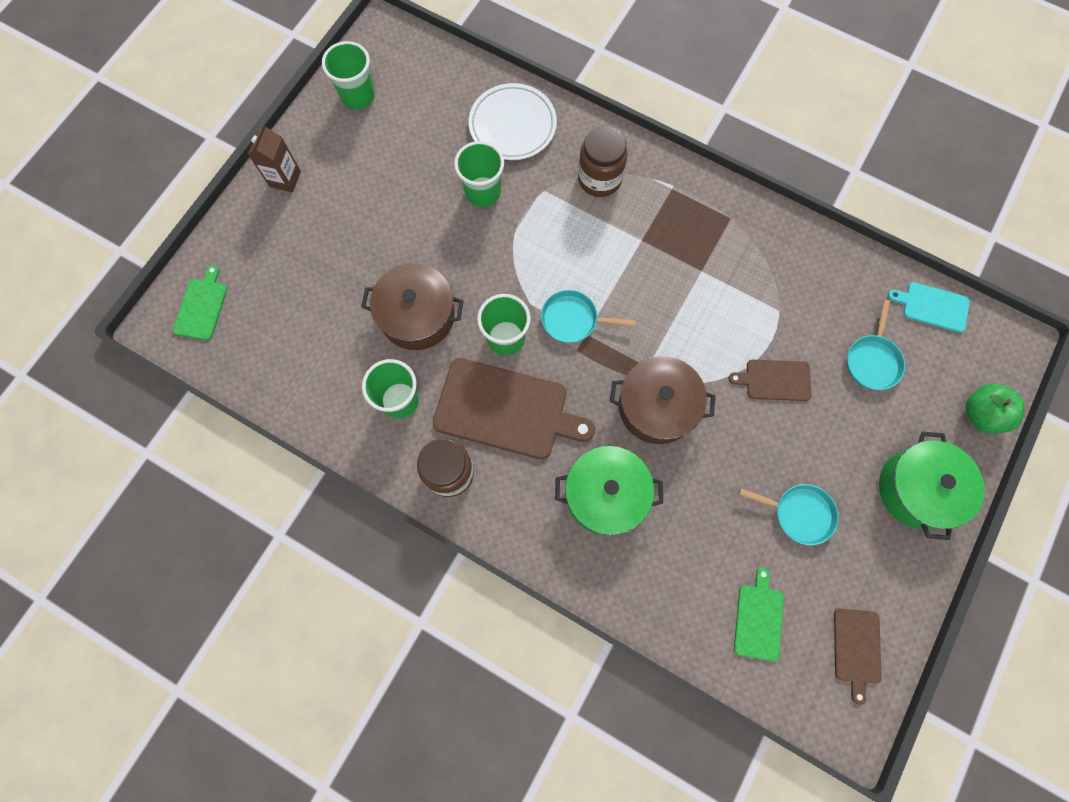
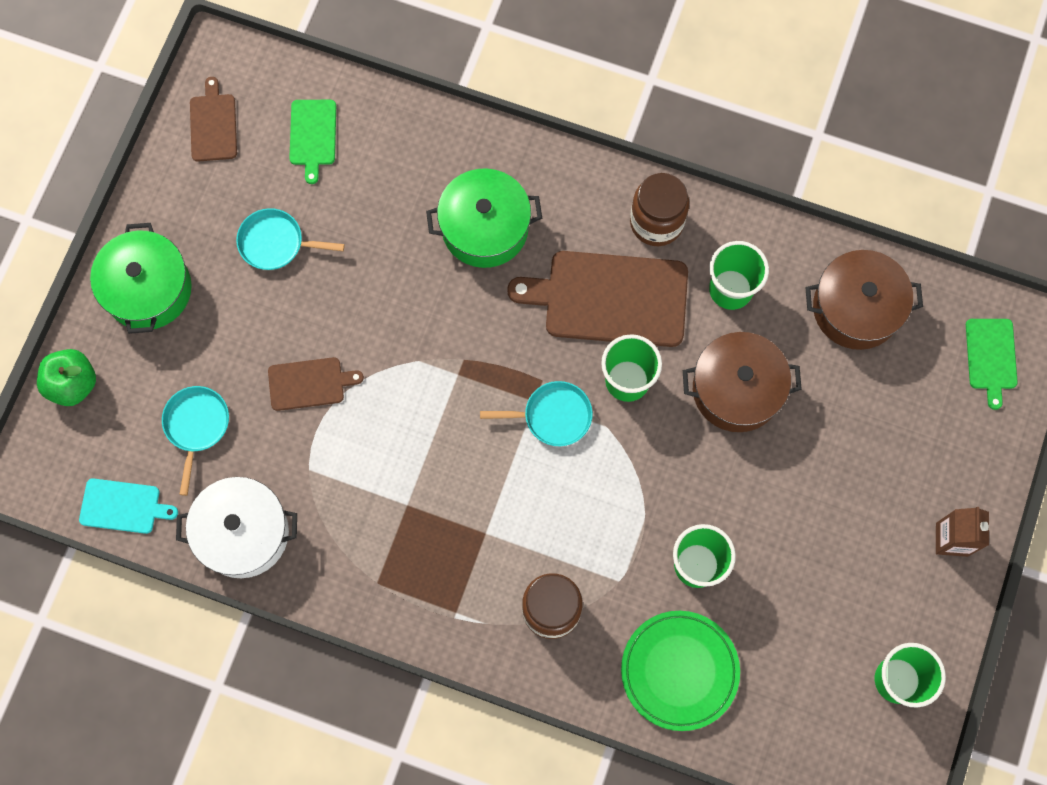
camera: 170 degrees right, 0 degrees up
(512, 125) = (679, 671): white plate -> green plate
(657, 406) = (441, 330): brown pot -> brown pot (856, 308)
(834, 271) = (243, 533): none -> white pot

